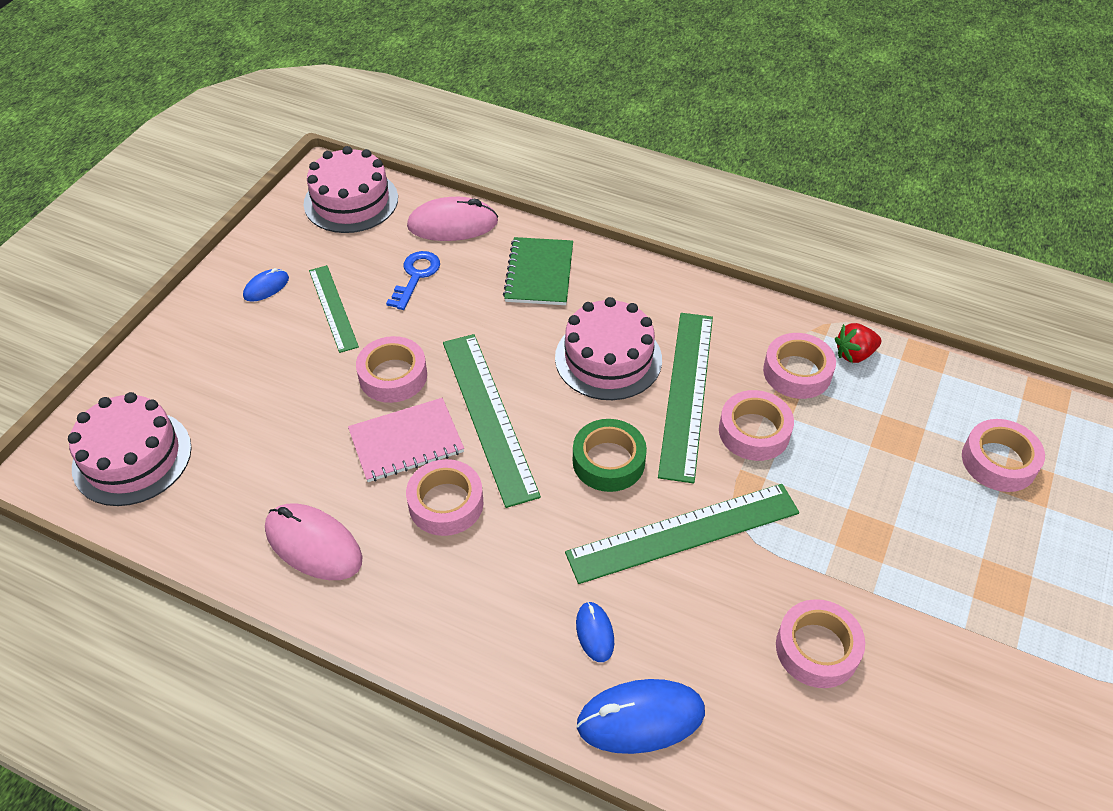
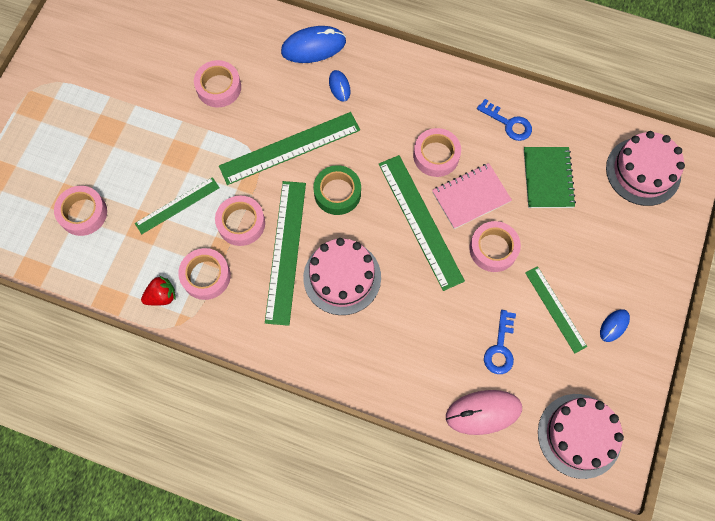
camera: 175 degrees right, 20 degrees up
(313, 545) = (508, 123): pink mouse -> blue key
(539, 273) = (402, 360): green notebook -> green notebook (548, 178)
(855, 462) = (177, 205): none -> green ruler

